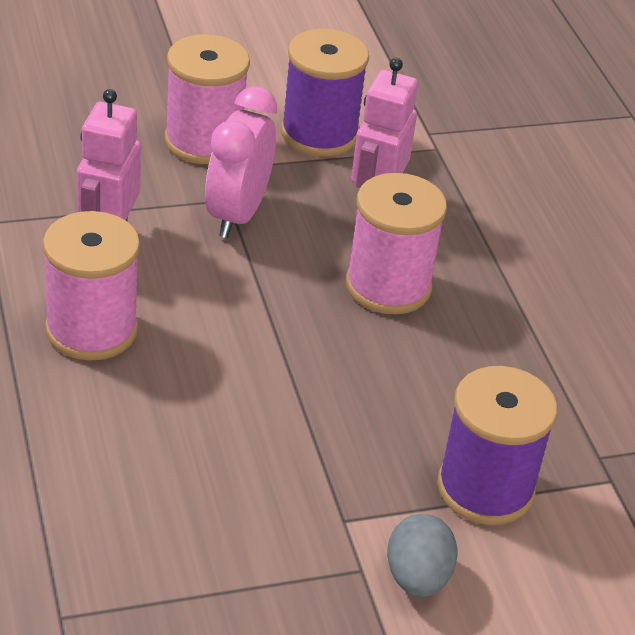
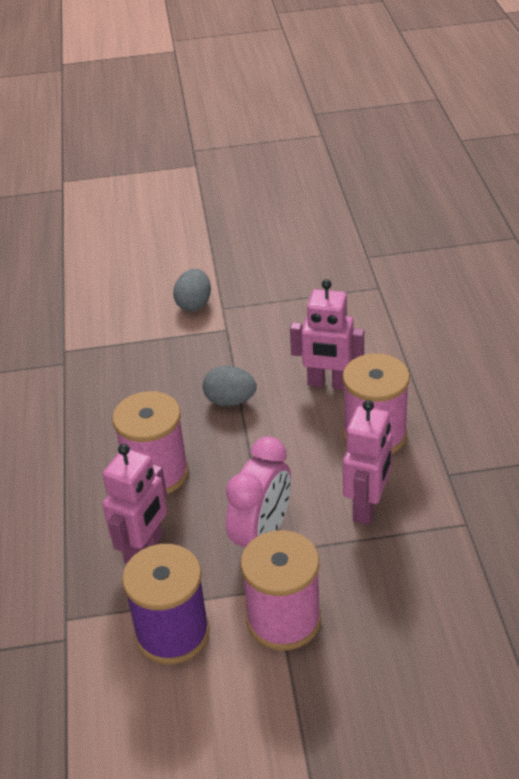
camera: 165 degrees left, 0 degrees up
(159, 410) = (328, 383): none -> pink robot
(310, 384) = (230, 401): none -> grey egg
(485, 488) = (140, 345): purple spool -> none

